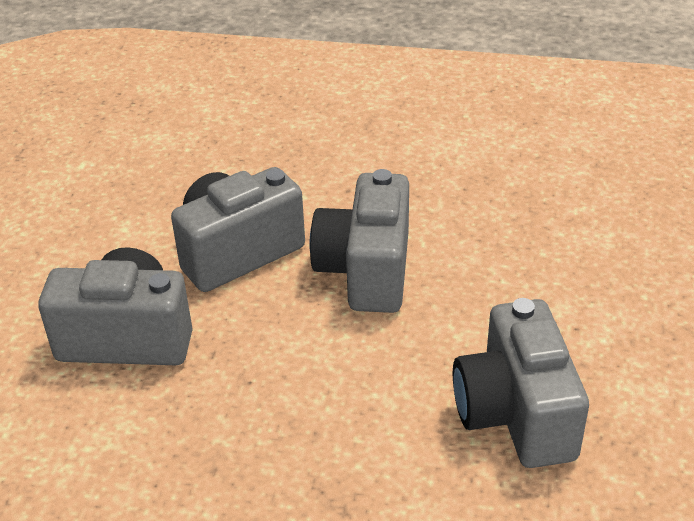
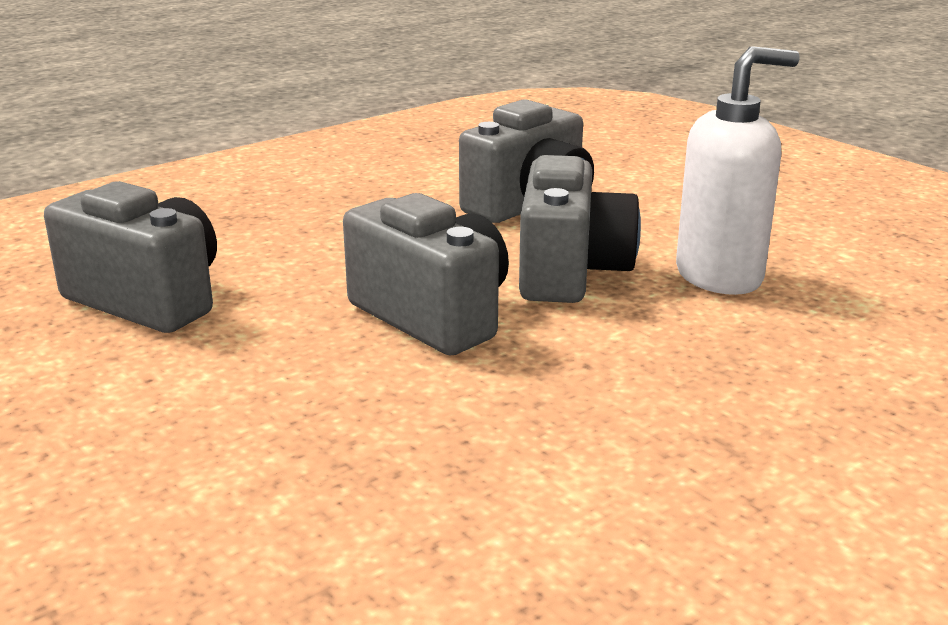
camera: 130 degrees right, 15 degrees down
(174, 194) = (720, 276): none -> white soap dispenser

